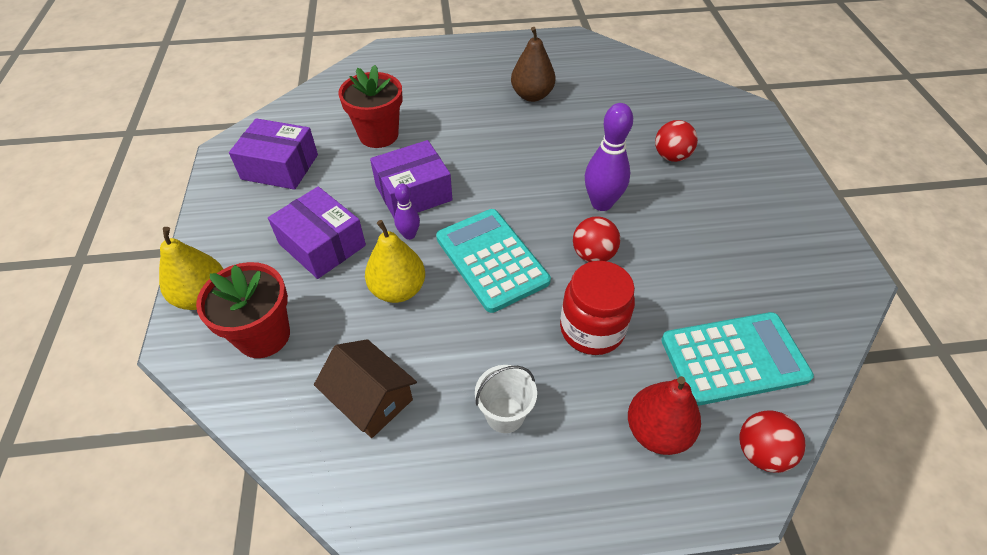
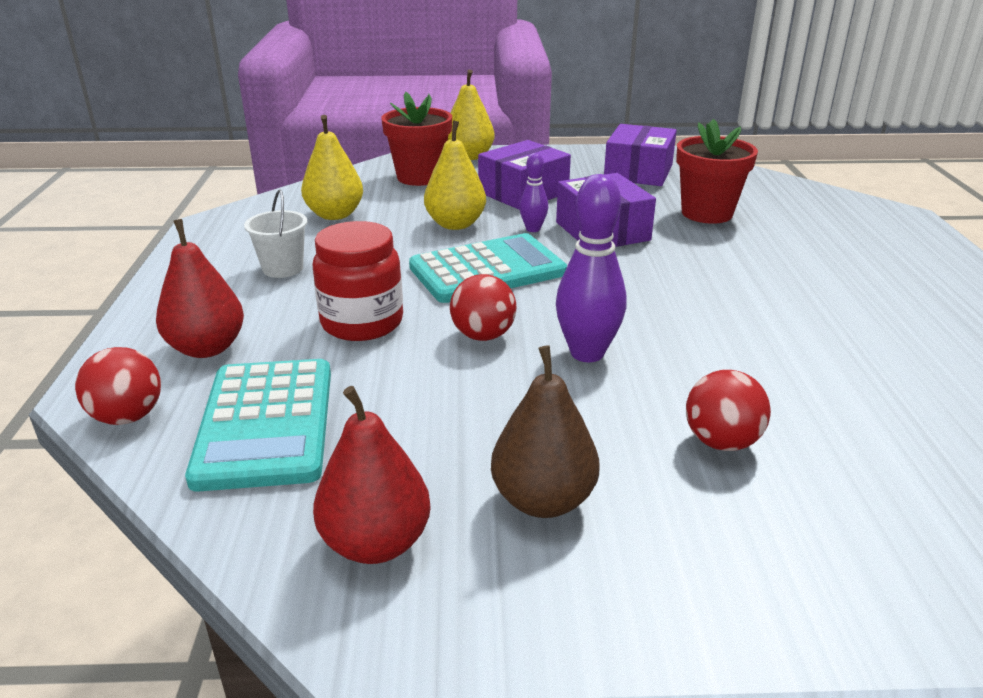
camera: 95 degrees right, 20 degrees down
(370, 399) = (335, 215): brown house -> yellow pear
(532, 95) = (851, 316): brown pear -> brown pear (543, 500)
(804, 282) = (376, 543): none -> red pear

